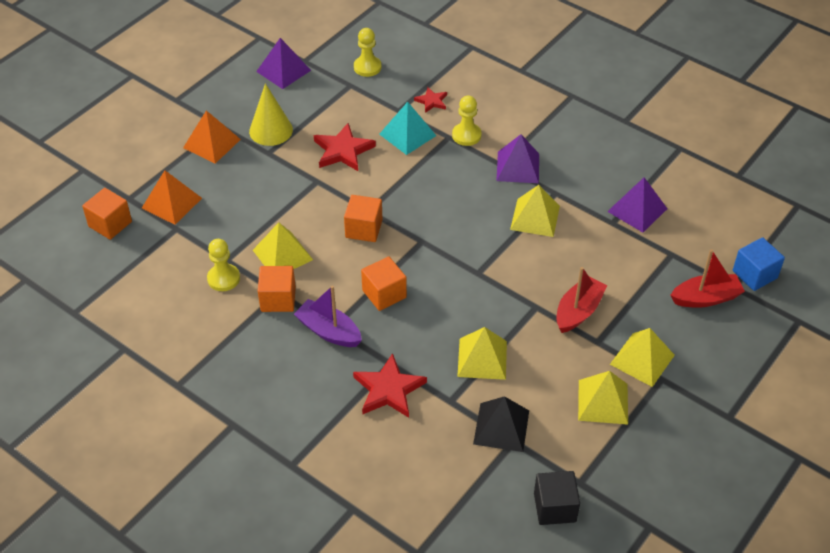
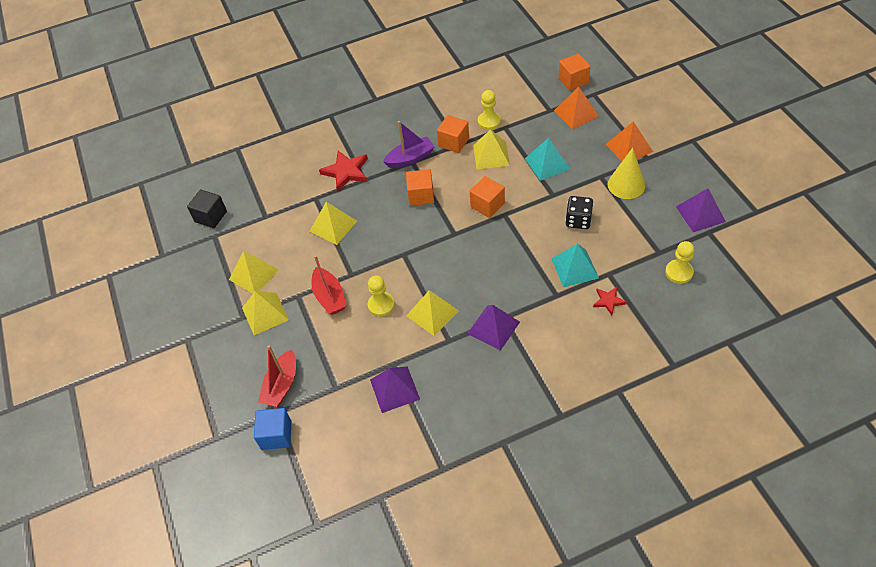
camera: 125 degrees right, 5 degrees up
(271, 201) = (547, 163): none -> turquoise pyramid
(343, 150) = (578, 220): red star -> black dice
(466, 135) = (551, 308): yellow pawn -> yellow pawn (381, 305)
(501, 427) = (279, 214): black pyramid -> none

